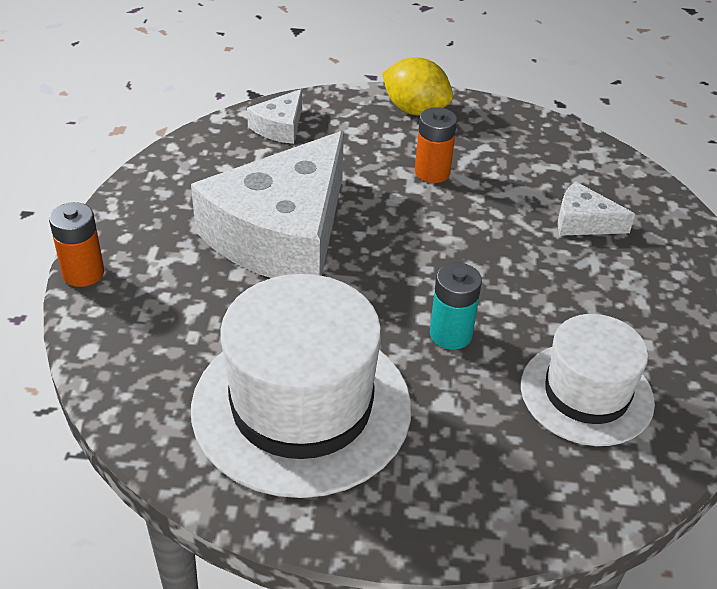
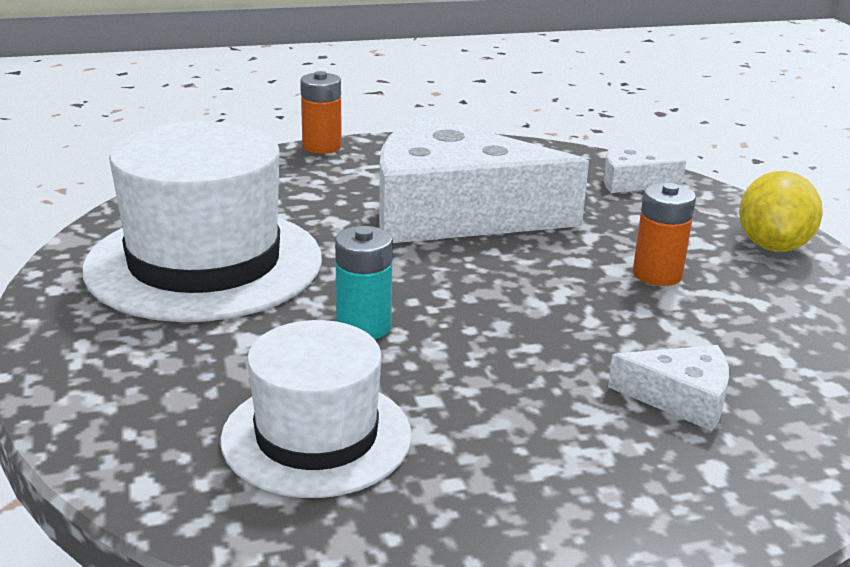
camera: 70 degrees right, 15 degrees down
(583, 222) = (681, 398): white cheese -> white cheese turned 105 degrees clockwise

